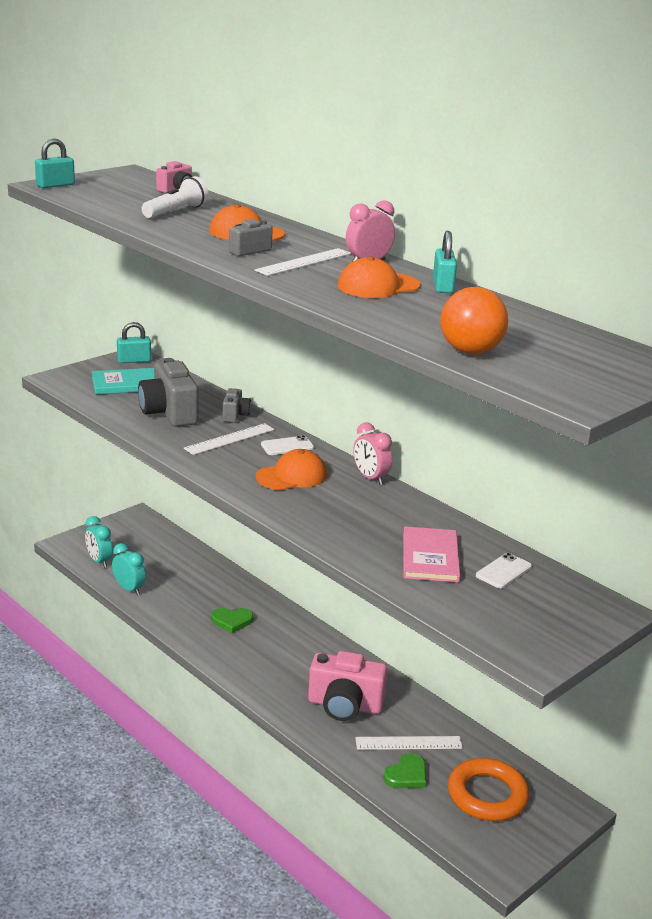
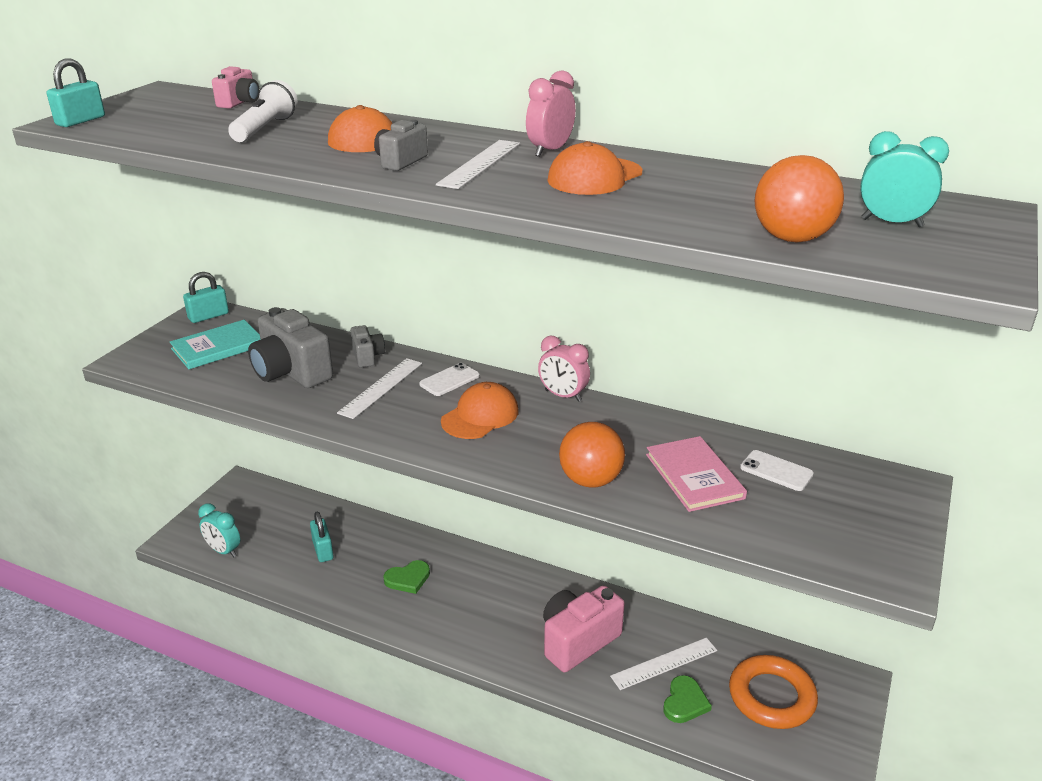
camera: 20 degrees left, 5 degrees up
(129, 589) = (275, 575): turquoise clock -> turquoise clock (891, 223)
(343, 539) = (590, 480): none -> orange ball
(345, 705) = (578, 641): pink camera -> pink camera turned 150 degrees clockwise
(443, 286) = (661, 163): turquoise padlock -> turquoise padlock (323, 550)
(503, 571) = (776, 471): white phone -> white phone turned 75 degrees counterclockwise

